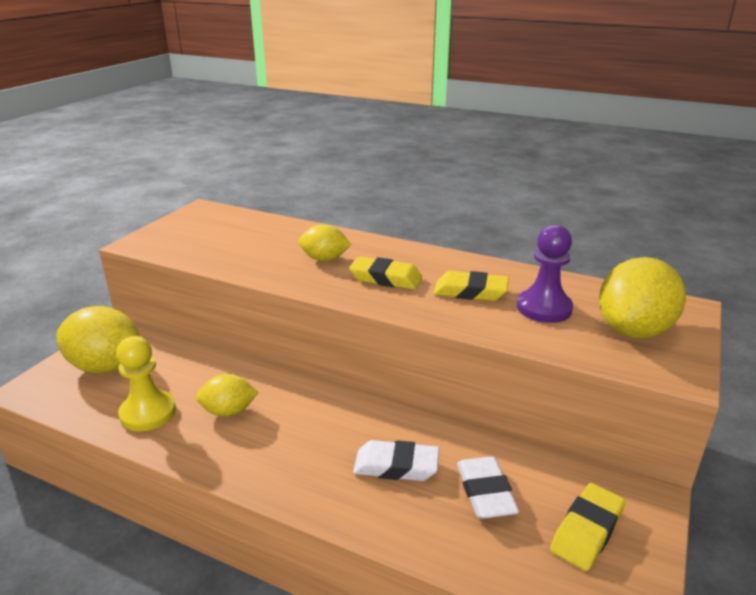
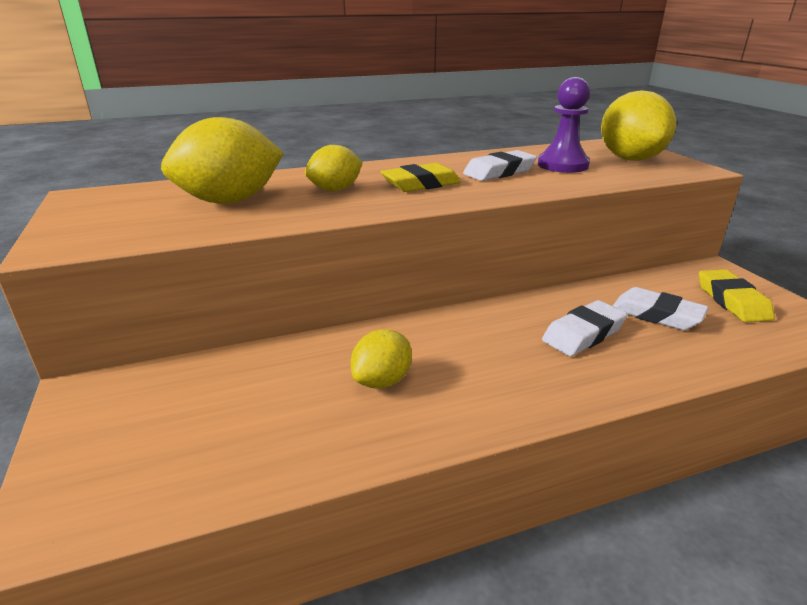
camera: 45 degrees left, 0 degrees up
(106, 367) = (141, 430): yellow lemon -> yellow lemon (230, 201)
(148, 413) = (296, 436): yellow pawn -> none
(470, 292) = (499, 172): yellow eraser -> white eraser

